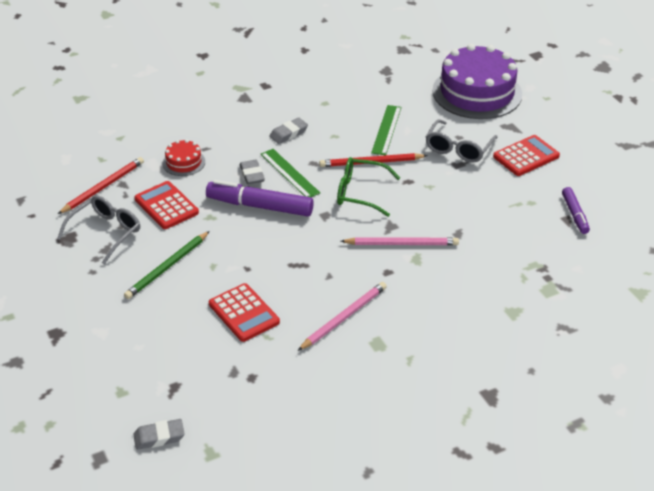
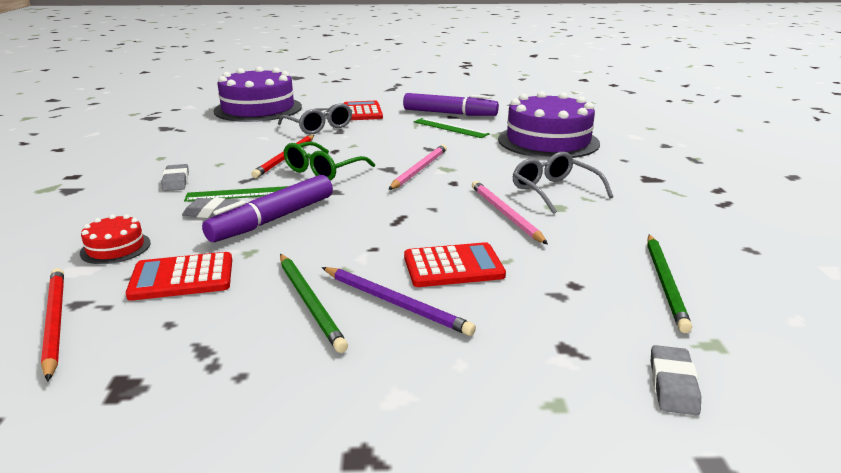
camera: 65 degrees left, 15 degrees down
(105, 233) = (165, 342): grey glasses -> grey glasses (554, 191)
(185, 302) = (395, 303): none -> purple pencil
(280, 424) = (665, 283): none -> green pencil
(386, 130) = (249, 144): green ruler -> green ruler (450, 128)
(544, 306) = (548, 141): none -> purple cake
(574, 214) = (449, 113): purple marker -> purple marker, size x1.75

